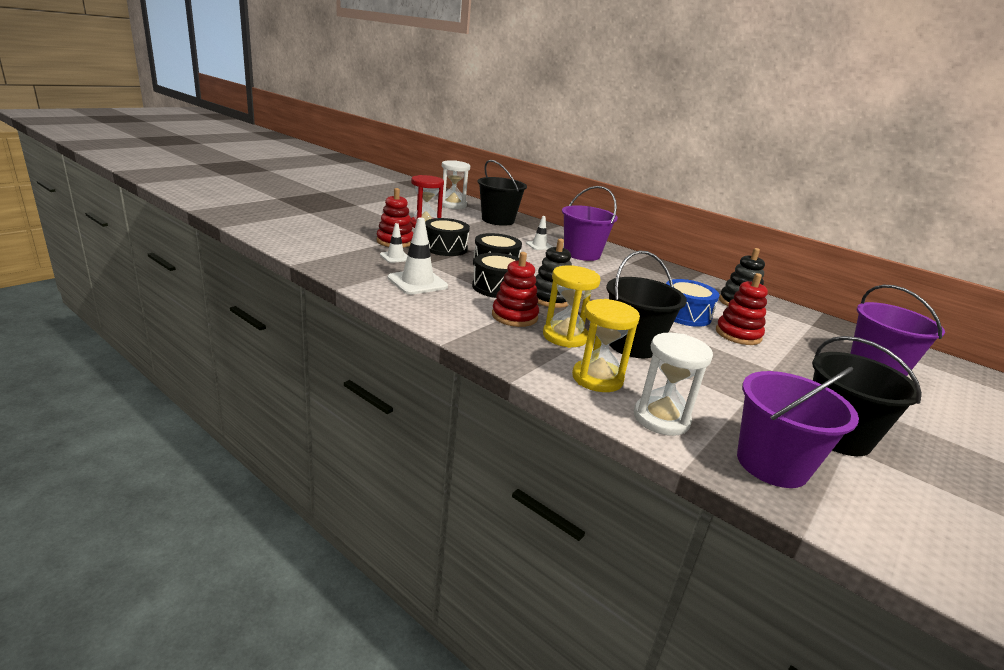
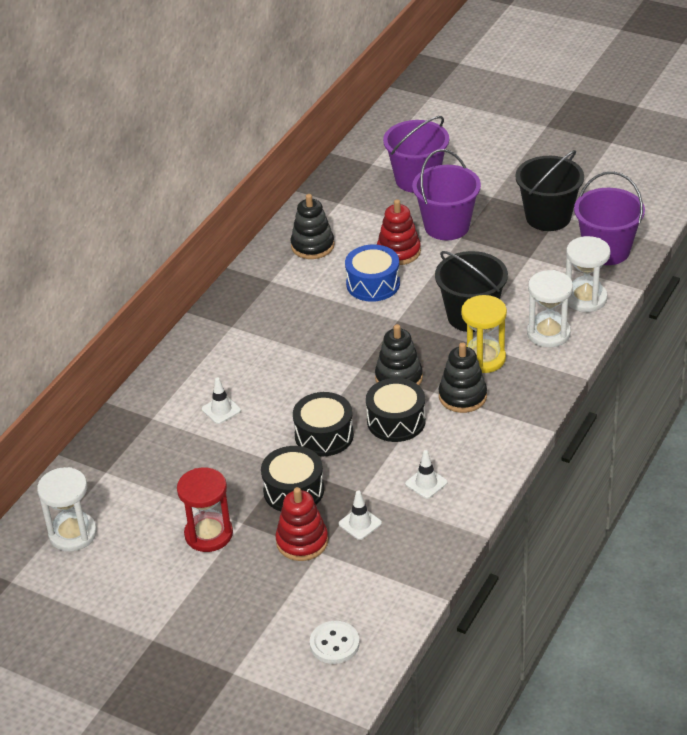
camera: 95 degrees left, 15 degrees up
(297, 233) = (334, 644): none -> white button
(417, 282) = (426, 483): white traffic cone -> white traffic cone, size x0.58
(498, 220) = (126, 468): black bucket -> none
(514, 316) = (462, 396): red stacking toy -> black stacking toy
(582, 254) = (228, 369): purple bucket -> purple bucket (447, 226)
(597, 378) = (548, 333): yellow hourglass -> white hourglass

